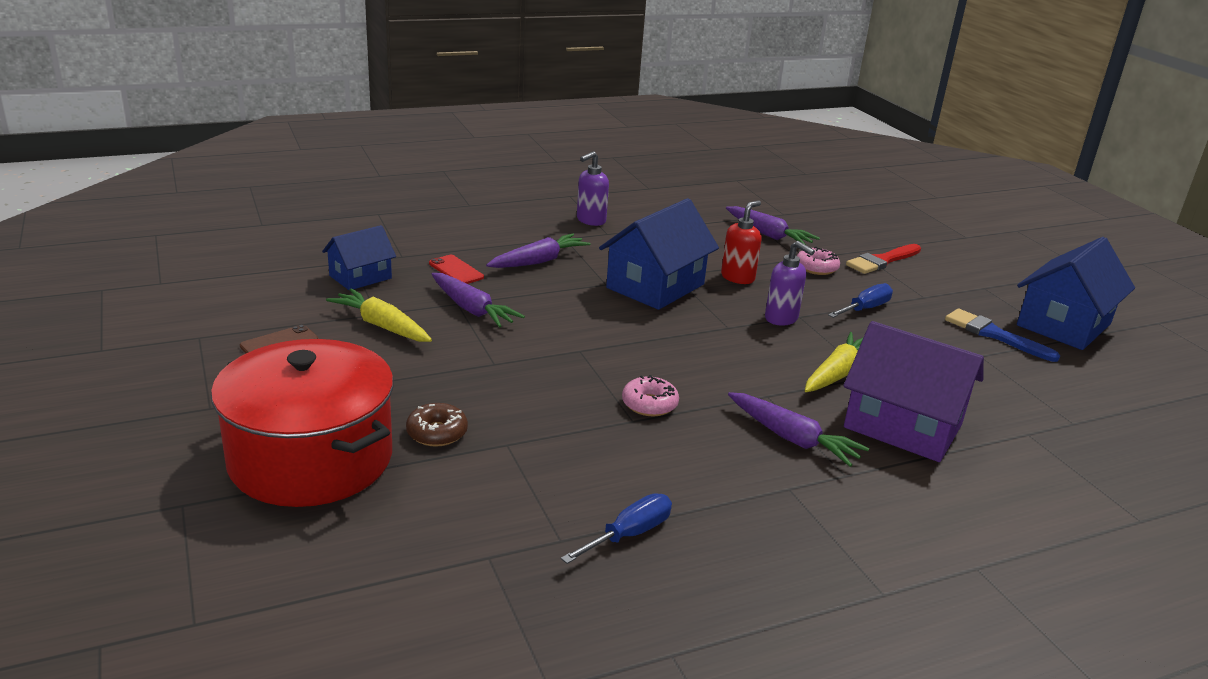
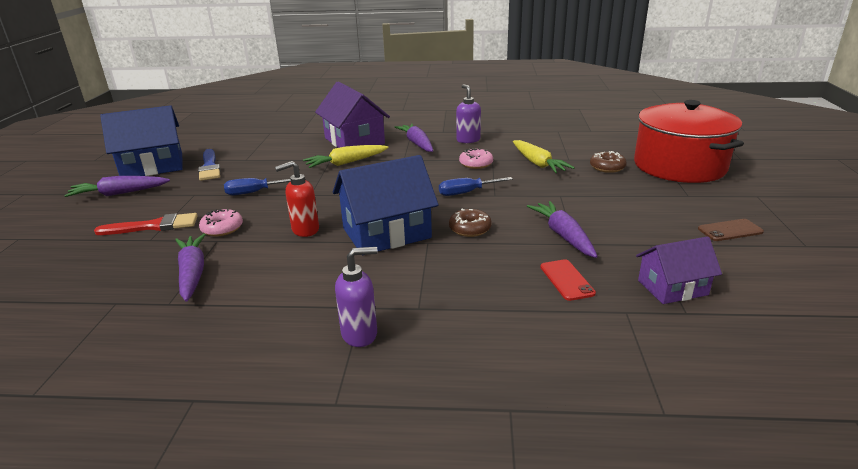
camera: 150 degrees left, 0 degrees up
(360, 277) = (672, 288): blue house -> purple house
(382, 326) = (644, 232): yellow carrot -> yellow carrot (538, 163)
(539, 261) = (472, 278): purple carrot -> purple carrot (119, 193)
(575, 302) = (470, 229): none -> brown donut
(629, 534) = (527, 129): blue screwdriver -> blue screwdriver (466, 192)
(781, 319) = (326, 194): purple soap dispenser -> purple soap dispenser (468, 140)

